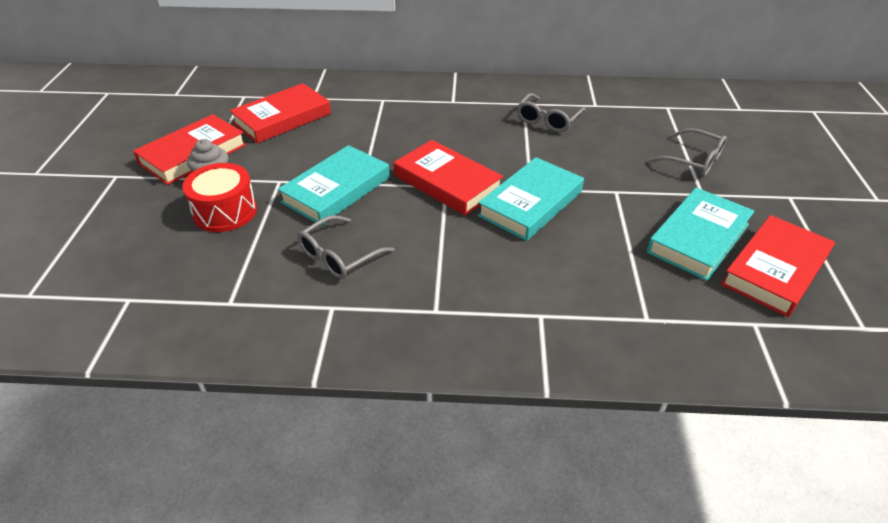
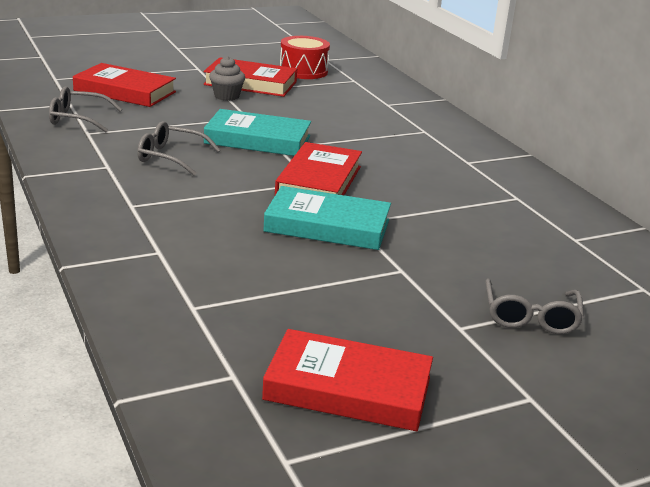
camera: 60 degrees right, 15 degrees down
(225, 212) = (189, 109): red drum -> red drum (303, 71)
(282, 118) = (339, 100): red book -> red book (125, 91)
(548, 120) = (500, 215): grey glasses -> grey glasses (78, 119)
(698, 238) = (362, 330): turquoise book -> none

